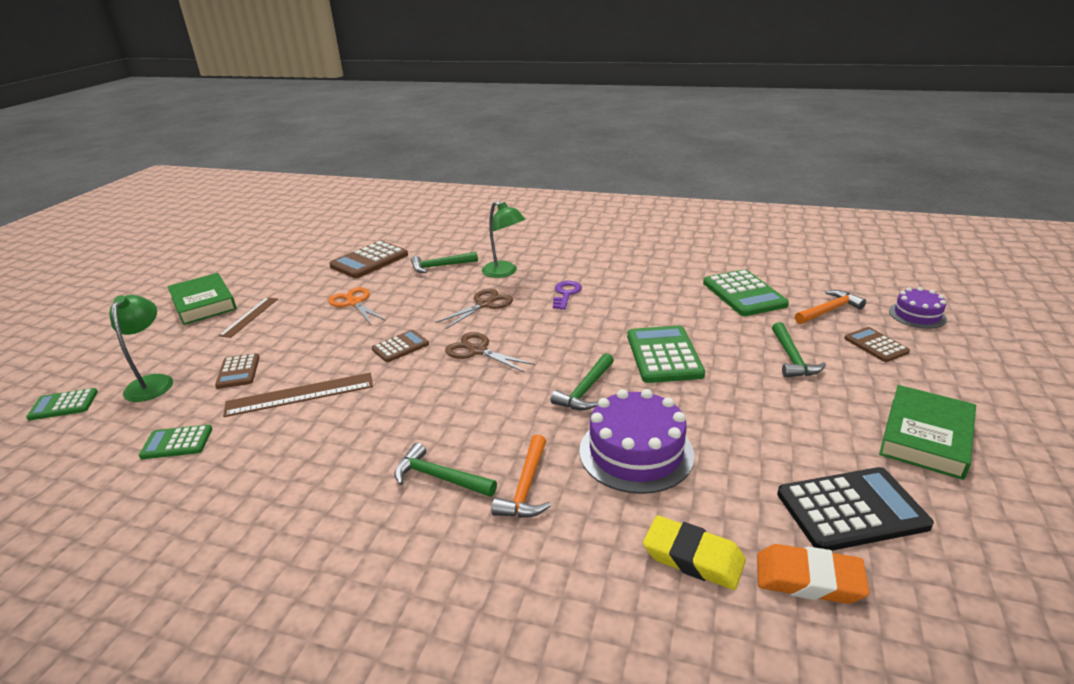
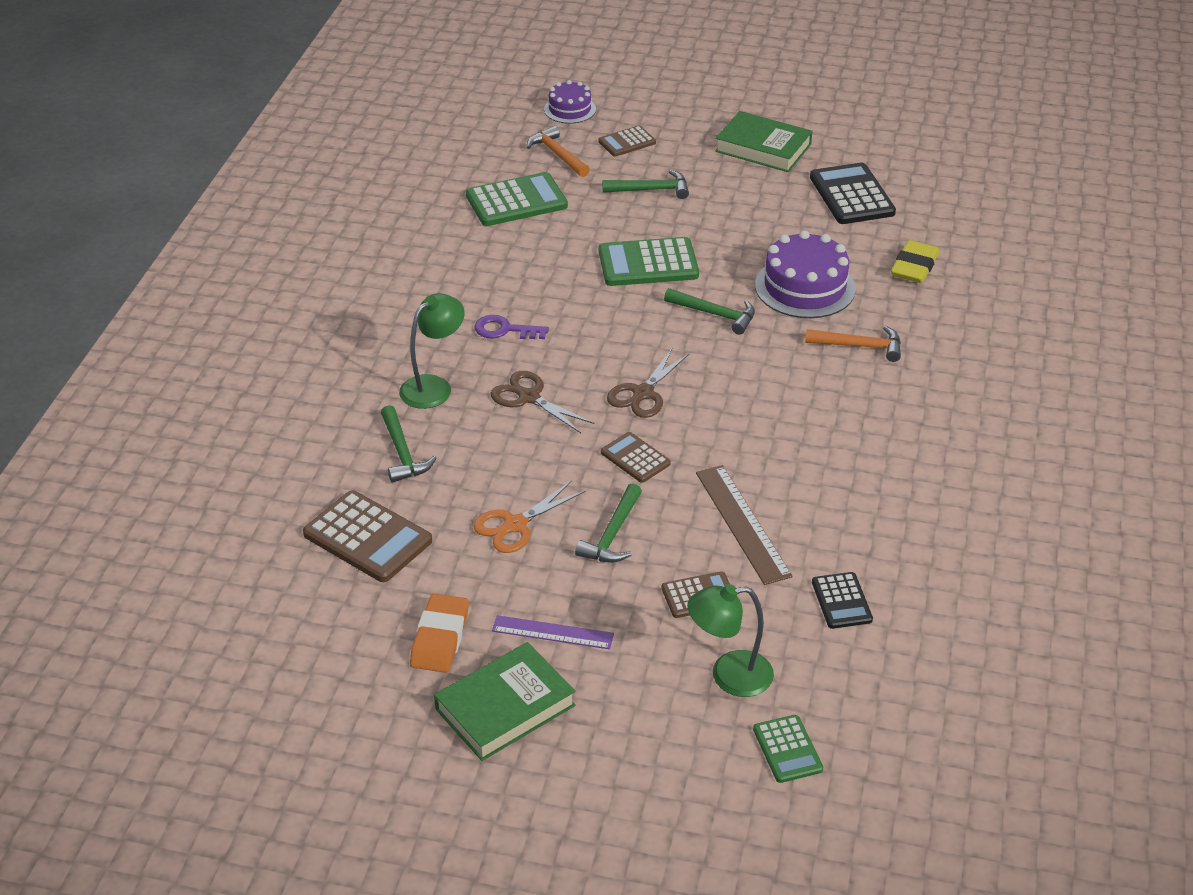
camera: 95 degrees left, 10 degrees up
(177, 443) = (841, 601): green calculator -> black calculator
(249, 317) = (553, 632): brown ruler -> purple ruler
(440, 477) = (858, 397): green hammer -> green hammer (612, 534)
(808, 579) = (920, 223): orange eraser -> orange eraser (440, 638)

